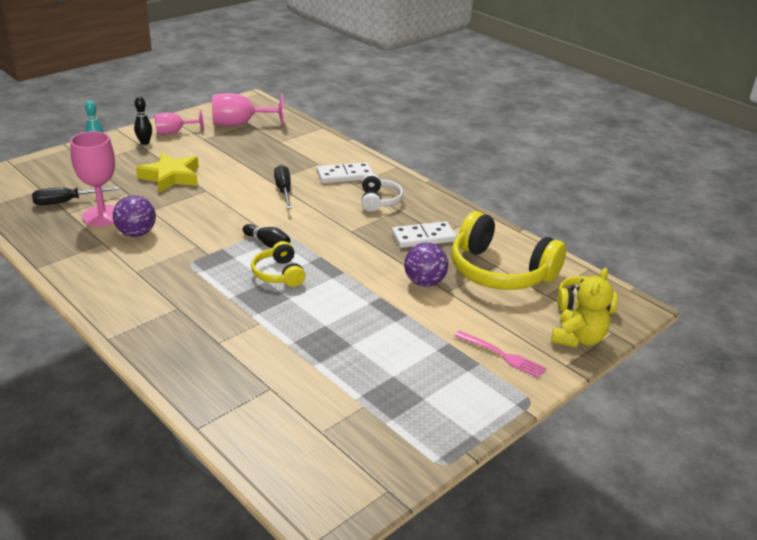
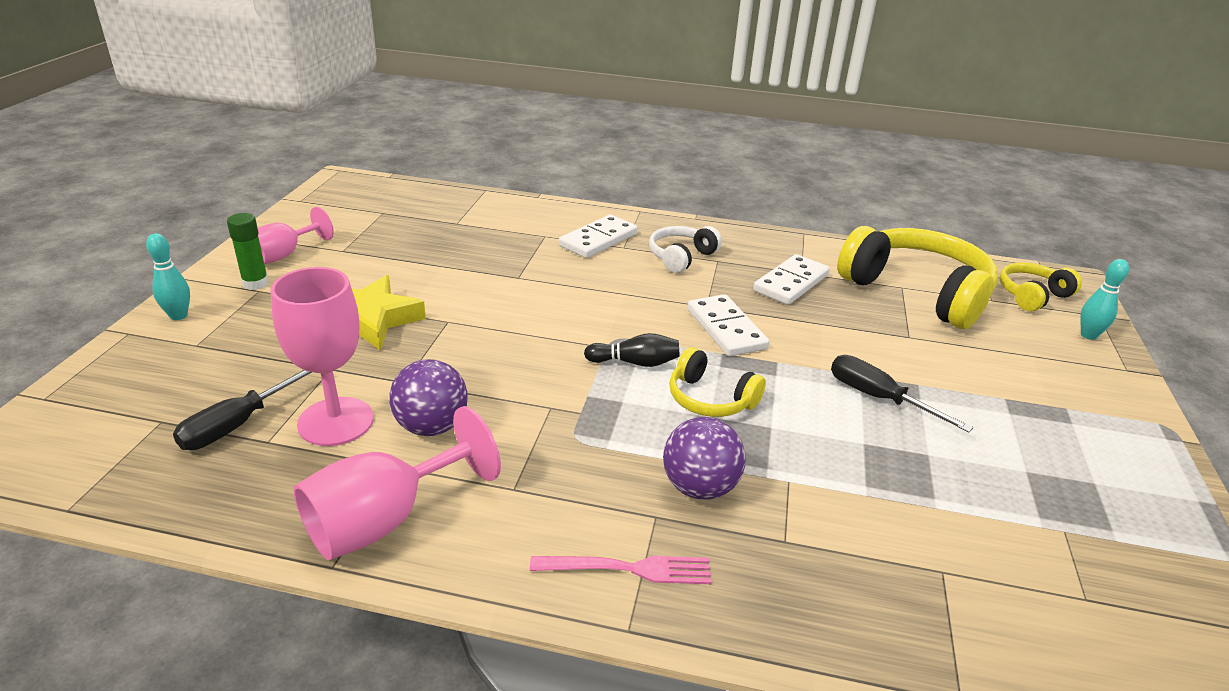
camera: 35 degrees left, 0 degrees up
(145, 143) = (255, 283): black bowling pin -> green glue stick
(240, 124) = (370, 216): pink goblet -> pink goblet (384, 520)
(283, 190) = (552, 284): black screwdriver -> black screwdriver (878, 398)
(342, 246) = (726, 329): none -> white domino
(379, 201) = (681, 257): white headphones -> white headphones turned 105 degrees counterclockwise
(424, 282) = (873, 336): purple ball -> purple ball (699, 487)
(500, 271) = (917, 292): yellow headphones -> yellow headphones turned 135 degrees counterclockwise
(503, 355) = (1068, 387): pink fork -> pink fork (630, 569)
(578, 339) = (1088, 335): yellow teddy bear -> turquoise bowling pin

